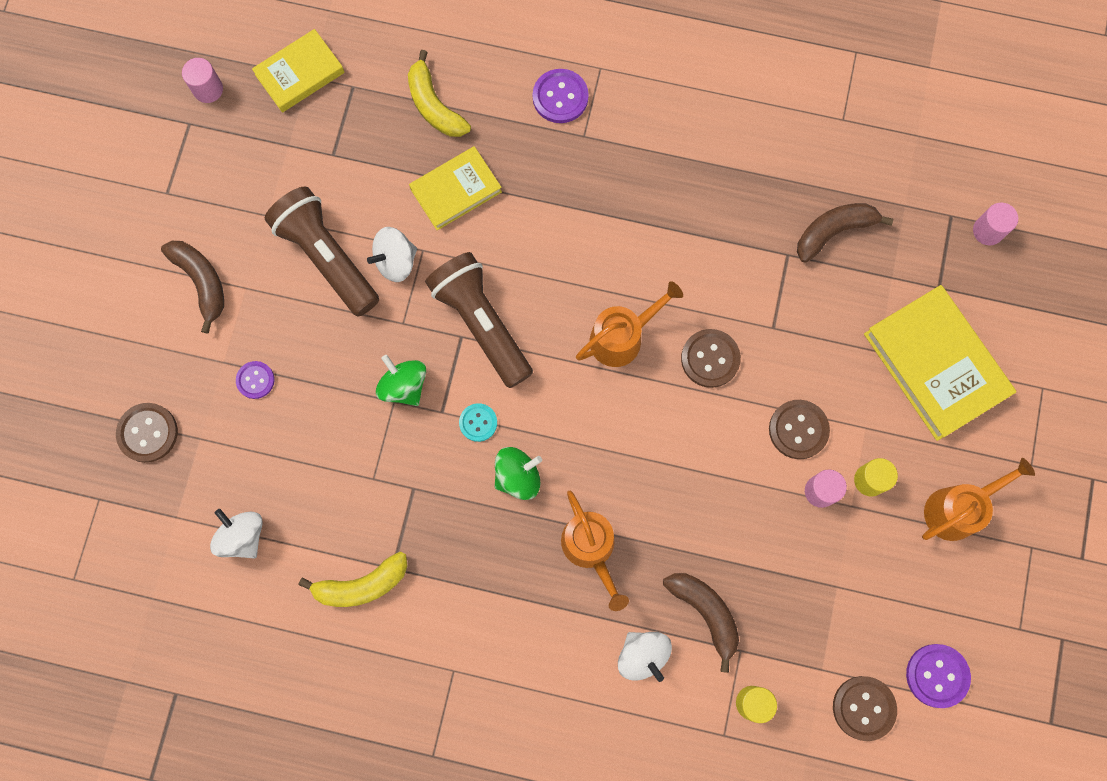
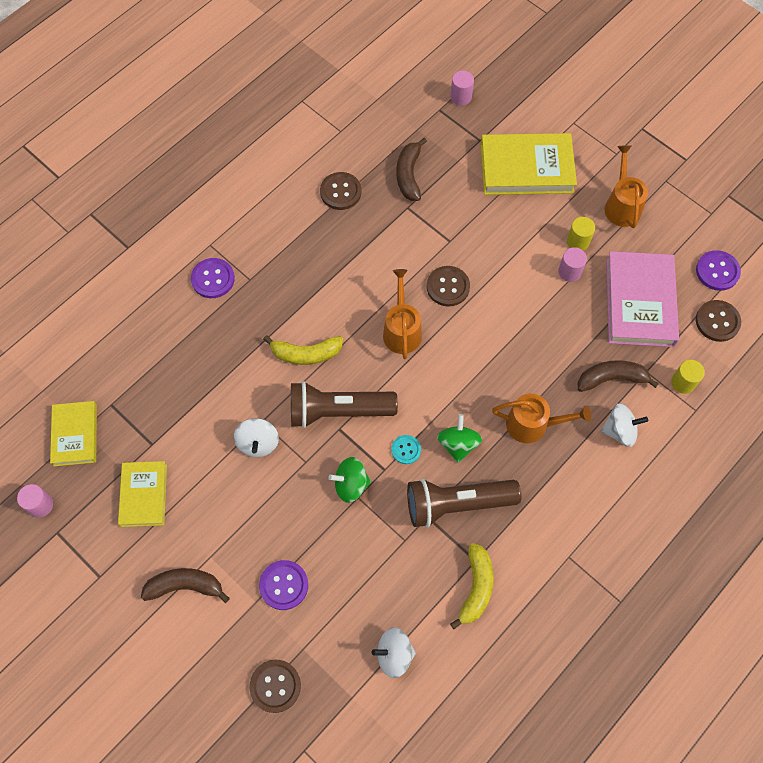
camera: 60 degrees left, 10 degrees down
(255, 380) = (284, 585): purple button -> purple button, size x1.56
(326, 257) = (224, 488): brown flashlight -> brown flashlight (456, 504)
(434, 106) = (163, 359): yellow banana -> yellow banana (306, 354)
(456, 190) = (233, 377): yellow book -> yellow book (144, 495)
(798, 430) = (523, 262): brown button -> brown button (340, 192)
(831, 597) = (639, 302): none -> pink book

